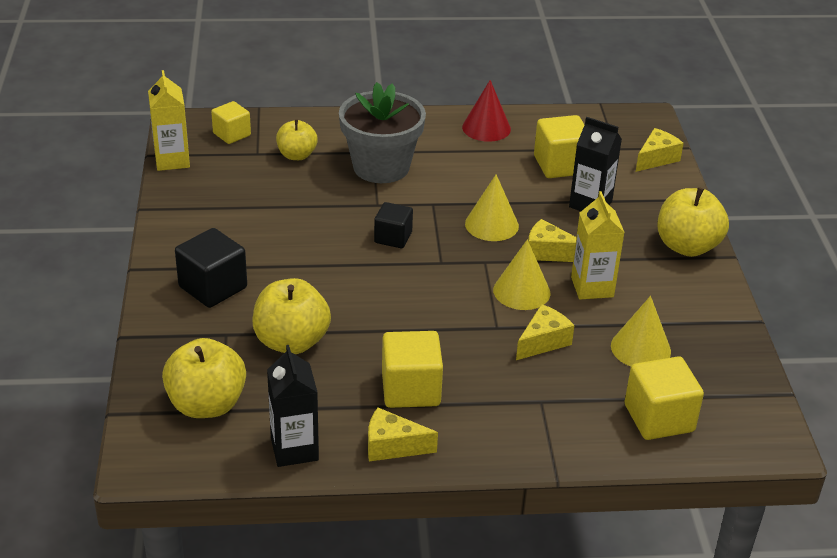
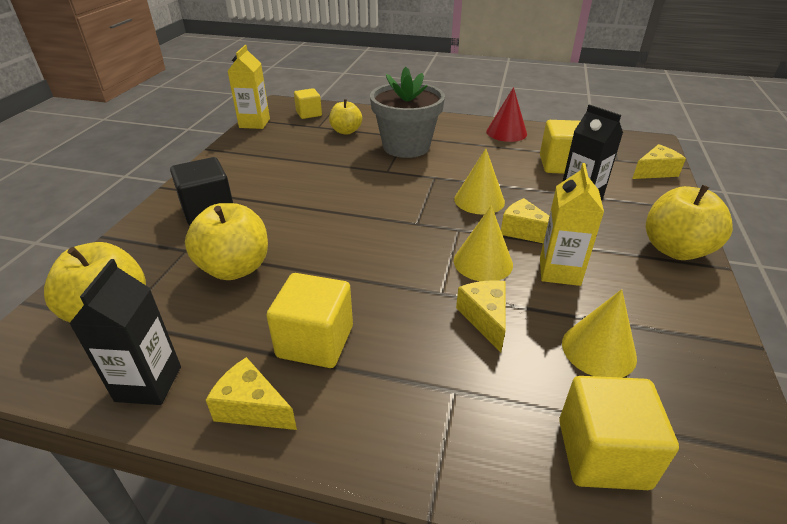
camera: 20 degrees right, 0 degrees up
(393, 237) = (385, 197): black cube -> none
(543, 342) = (485, 318): yellow cheese -> yellow cheese turned 75 degrees counterclockwise

